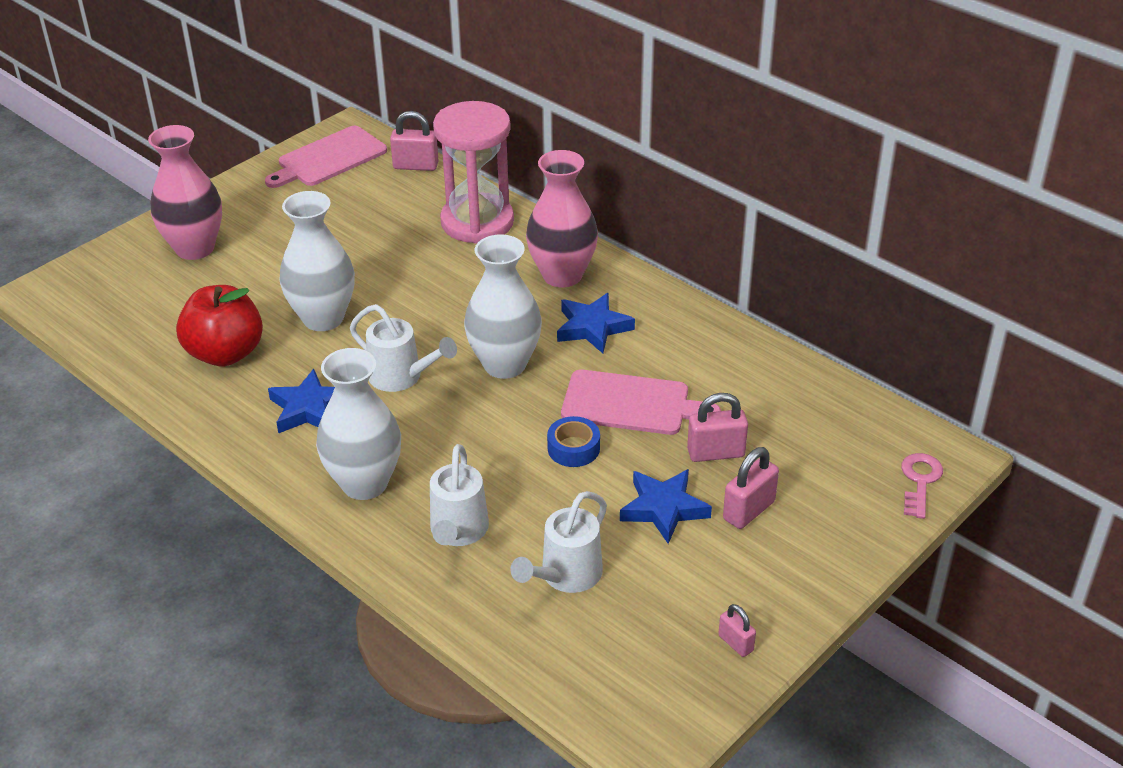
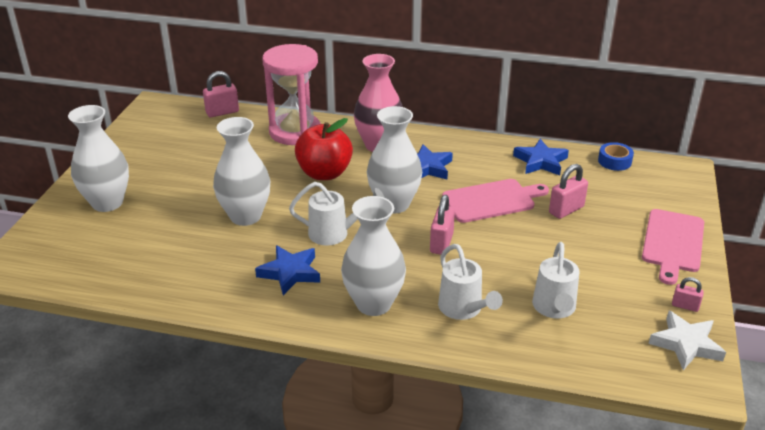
camera: 30 degrees left, 5 degrees down
(195, 248) = (107, 203): pink vase -> white vase
(225, 353) = (195, 260): red apple -> red apple (324, 173)
(329, 158) = (156, 123): pink cutting board -> pink cutting board (672, 243)
(573, 448) = (484, 236): blue tape -> blue tape (614, 161)
(663, 508) = (569, 250): blue star -> blue star (540, 162)
(683, 691) = (686, 344): none -> white star
(749, 510) = (616, 233): pink padlock -> pink padlock (441, 243)
(920, 481) = (684, 187): pink key -> none

